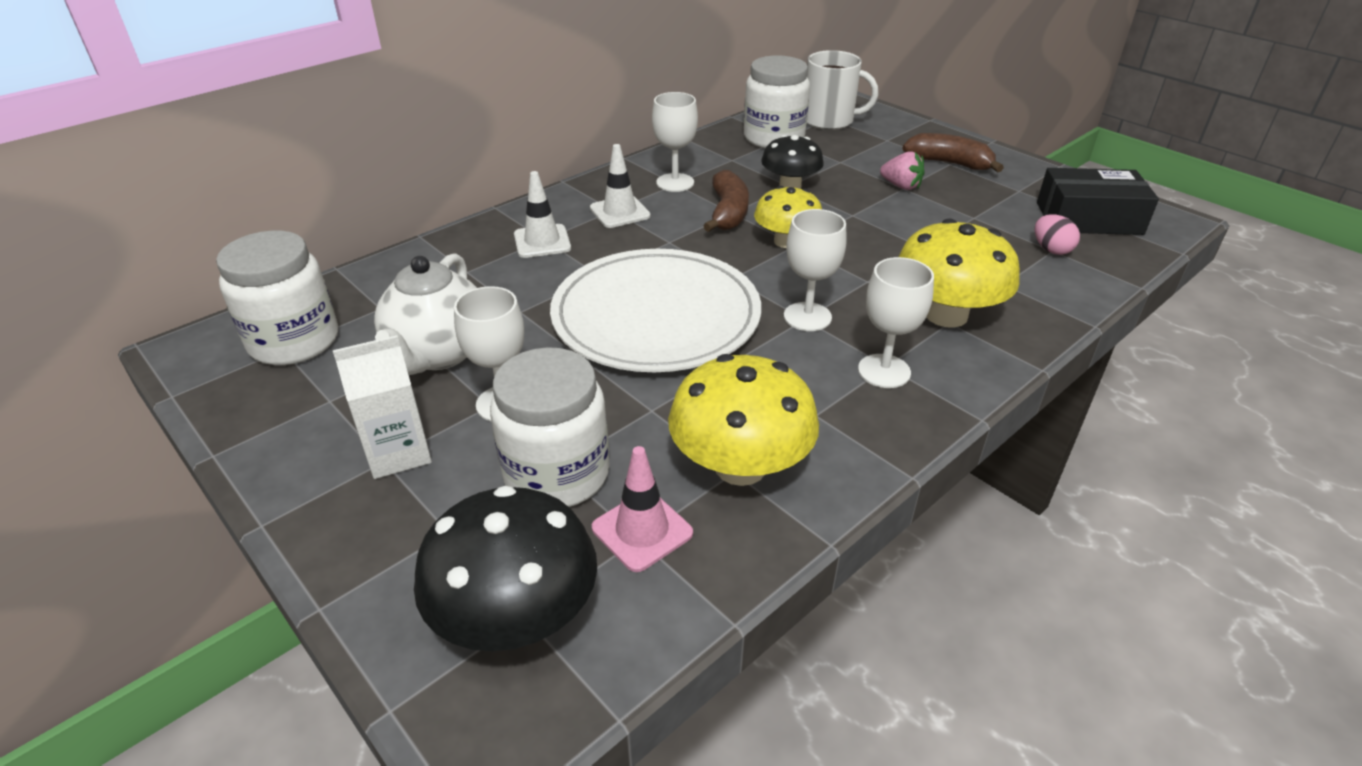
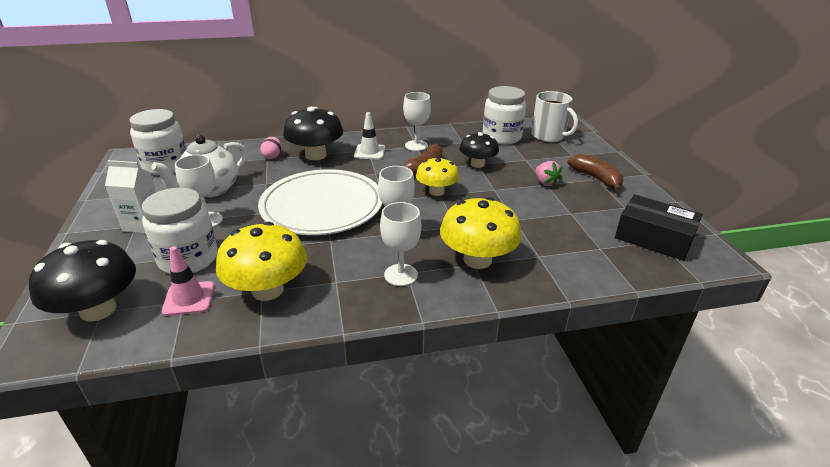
camera: 30 degrees right, 5 degrees down
(542, 241) = (315, 155): white traffic cone -> black mushroom
(1051, 249) = (599, 247): pink egg -> pink egg (272, 156)

